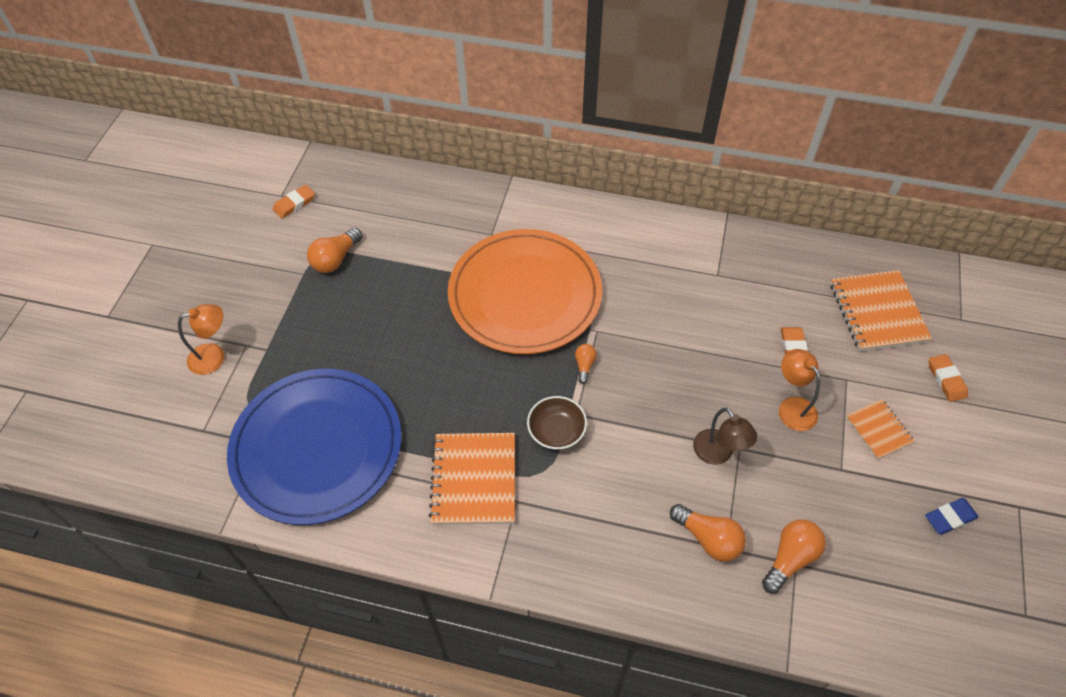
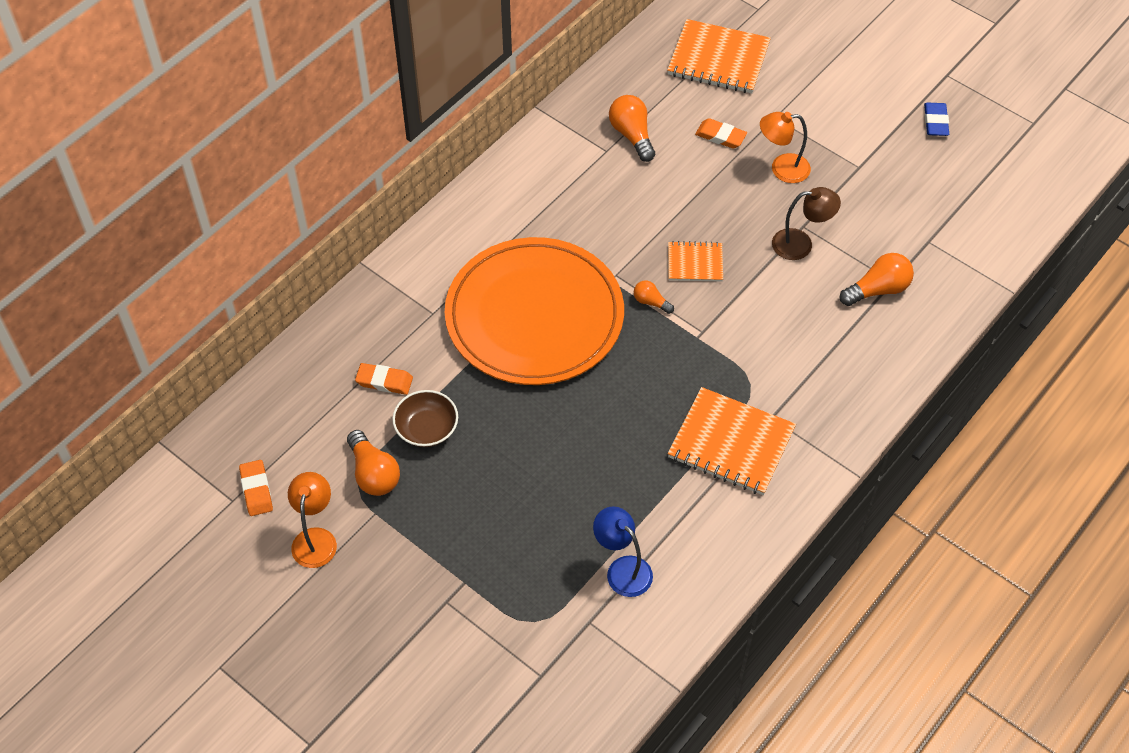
camera: 65 degrees left, 0 degrees up
(214, 356) = (443, 638): orange lamp -> orange lamp (315, 538)
(317, 447) = (622, 569): blue plate -> blue lamp
(556, 431) = (712, 355): brown bowl -> brown bowl (426, 429)
(790, 558) = (922, 243): orange light bulb -> orange light bulb (632, 135)
(878, 430) = (835, 123): orange notebook -> orange notebook (695, 263)
(946, 379) = (811, 52): orange eraser -> orange eraser (384, 381)

